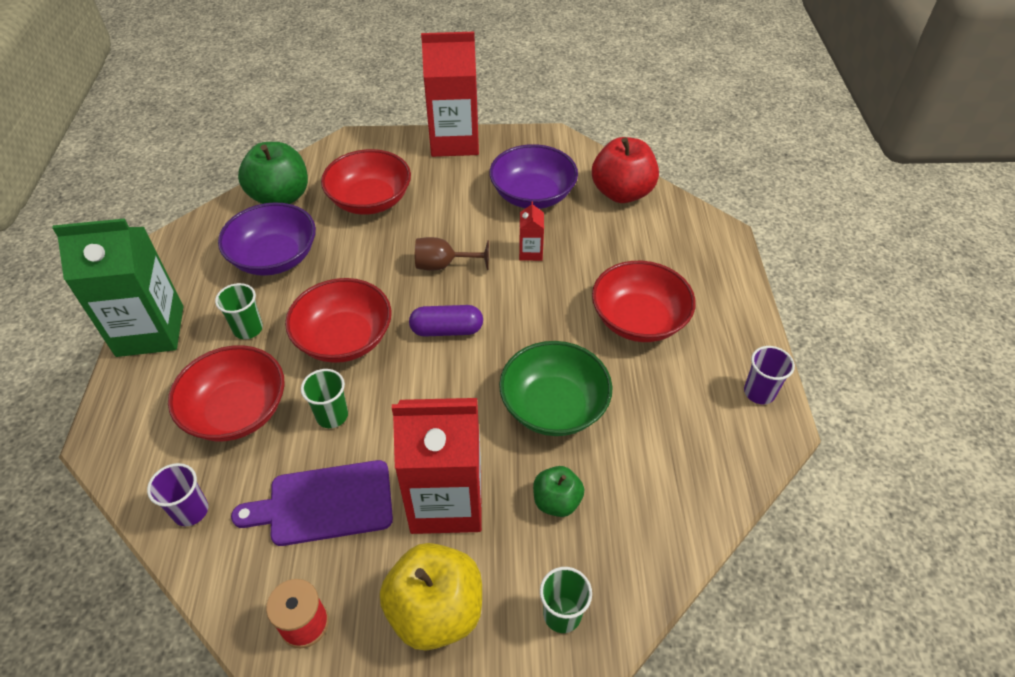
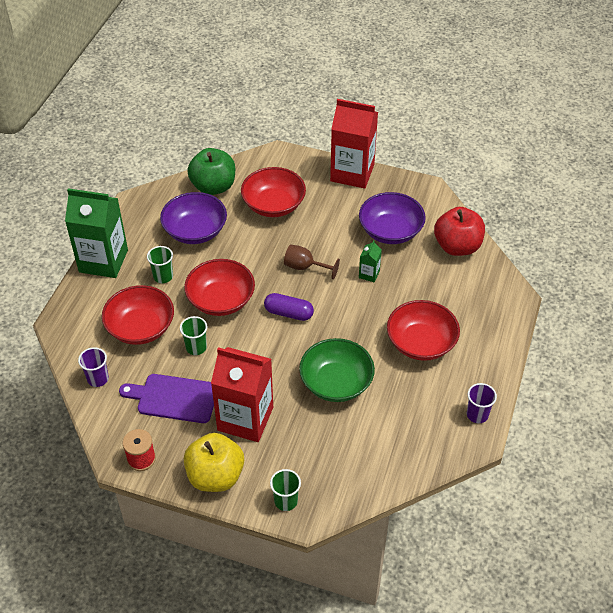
camera: 20 degrees right, 0 degrees up
(530, 252) = (369, 274): red carton -> green carton
(556, 501) = (311, 439): green apple -> none

